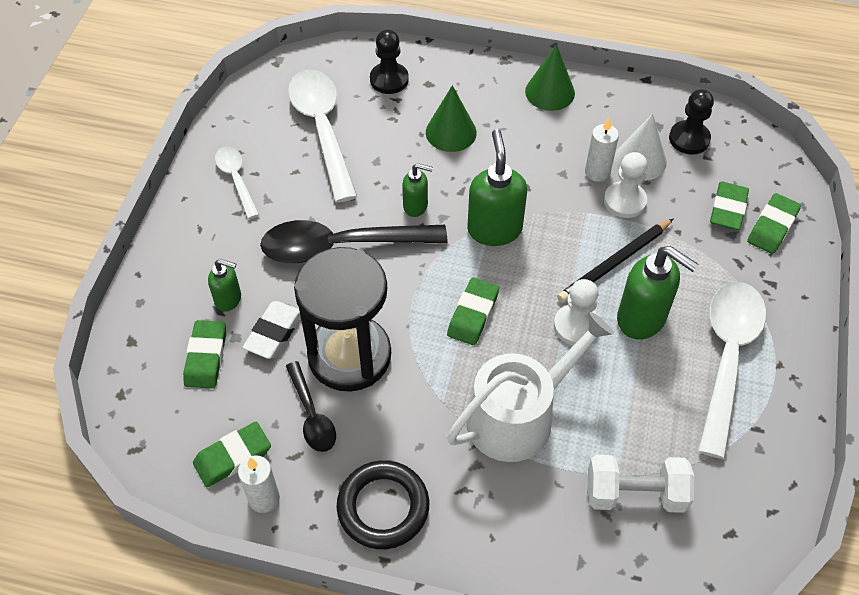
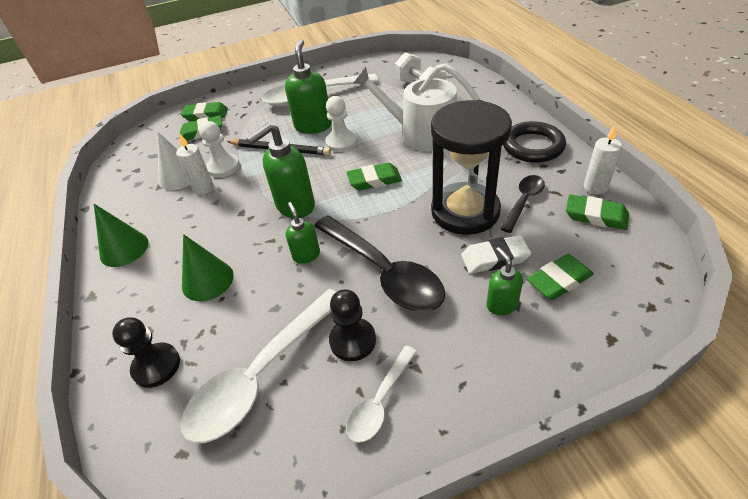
camera: 120 degrees left, 10 degrees down
(689, 139) = (144, 166): black pawn -> black pawn (352, 340)

